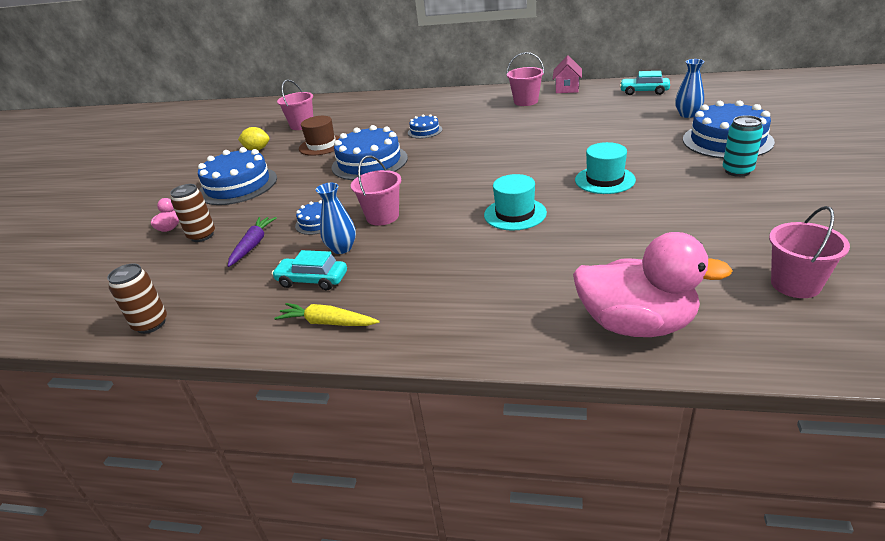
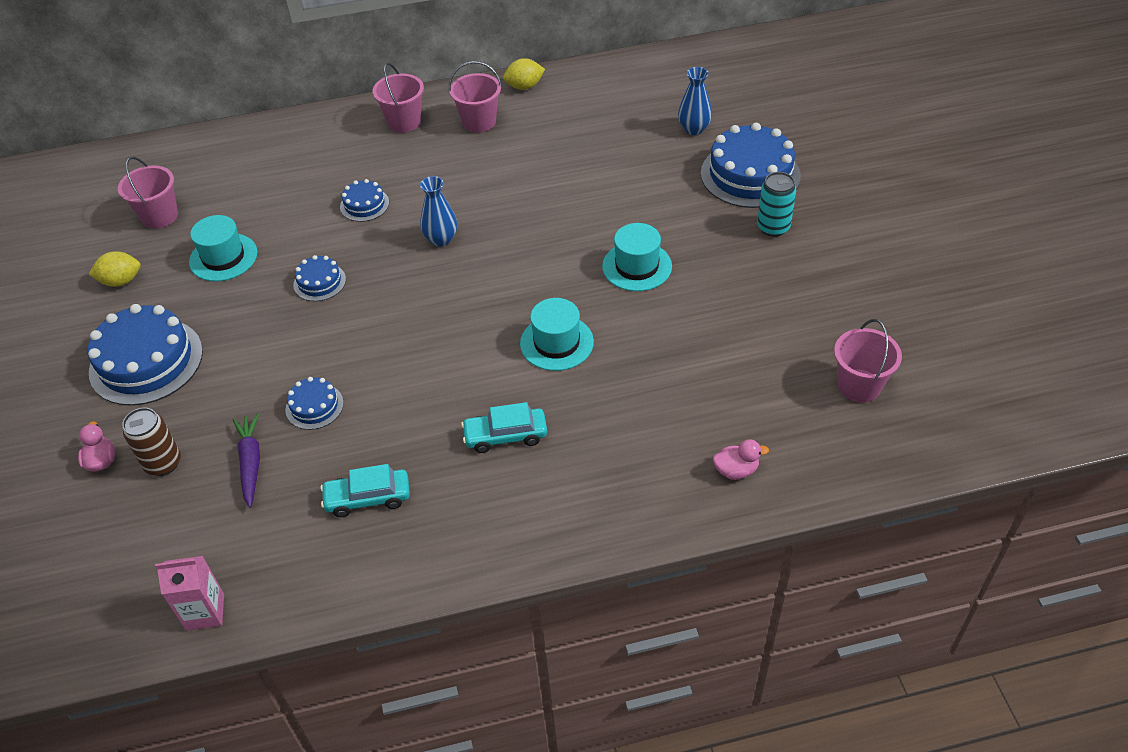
camera: 25 degrees left, 15 degrees up
(151, 324) = (205, 612): brown can -> pink carton
(322, 145) = (223, 257): brown hat -> turquoise hat
(327, 323) = (424, 551): yellow carrot -> none
(342, 248) = (374, 442): blue vase -> blue vase (441, 239)
(369, 162) = (319, 282): blue cake -> blue cake, size x0.50
(382, 217) = (396, 379): pink bucket -> pink bucket (404, 122)
(567, 88) = (524, 86): pink house -> yellow lemon
(636, 324) = (736, 470): pink duck -> pink duck, size x0.41
(644, 91) = (628, 85): turquoise car -> turquoise car (505, 436)

